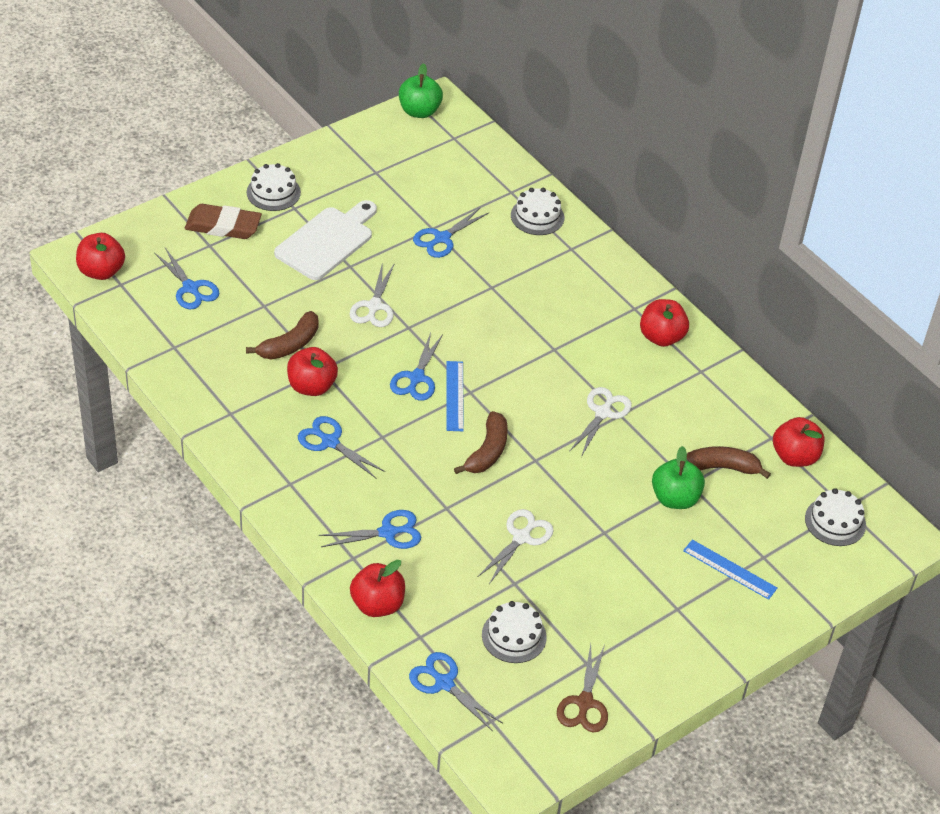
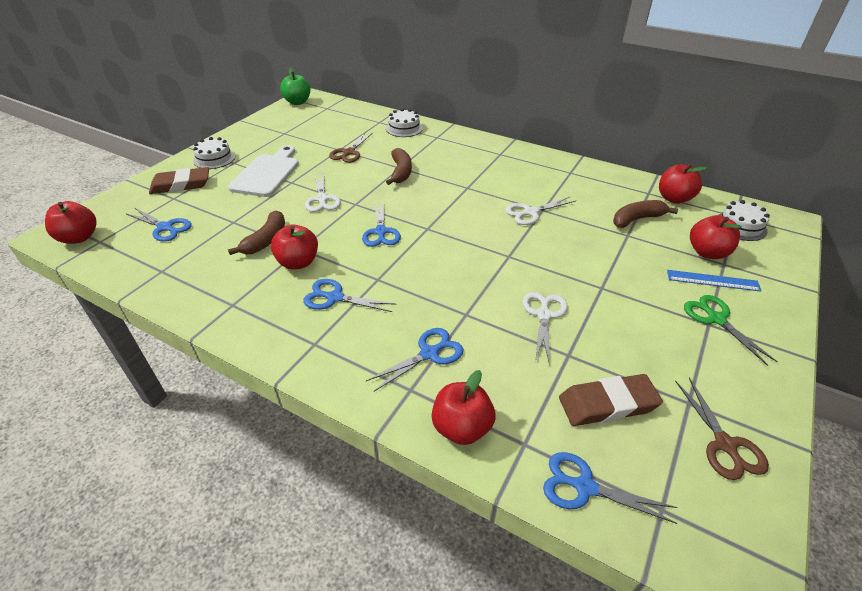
camera: 20 degrees left, 5 degrees down
(442, 238) = (349, 152): blue scissors -> brown scissors
(454, 396) = (417, 234): blue ruler -> none
(487, 451) = (469, 262): brown banana -> brown banana (401, 172)
(514, 636) = (607, 404): white cake -> brown eraser
(603, 413) = (530, 212): white scissors -> white scissors turned 120 degrees counterclockwise
(661, 337) = (530, 163): red apple -> red apple (707, 252)
(675, 498) = (628, 247): green apple -> none
(689, 607) = (716, 319): none -> green scissors

